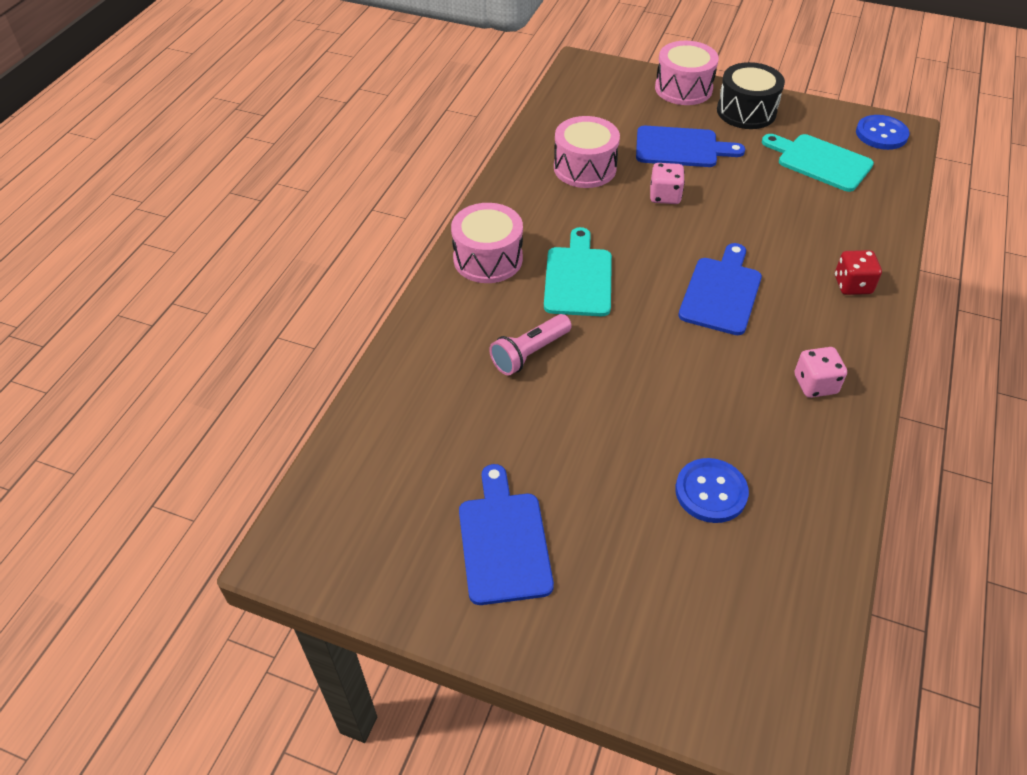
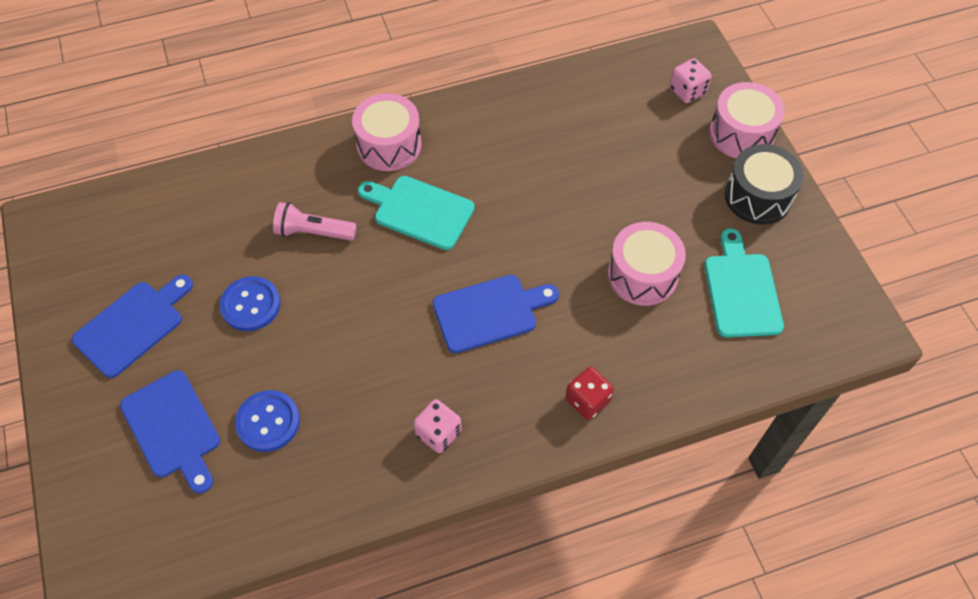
camera: 50 degrees right, 10 degrees up
(578, 278) = (419, 211): turquoise cutting board -> turquoise cutting board turned 120 degrees counterclockwise
(585, 168) = (556, 135): pink drum -> pink drum (642, 275)
(665, 196) = (574, 207): pink dice -> pink dice (687, 91)
(681, 148) = (652, 181): blue cutting board -> blue cutting board (173, 428)
(881, 134) = (839, 317): blue button -> blue button (250, 305)

